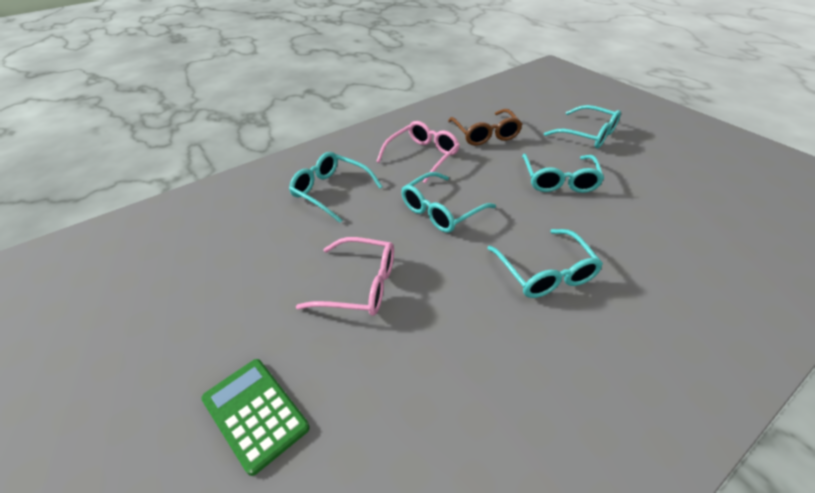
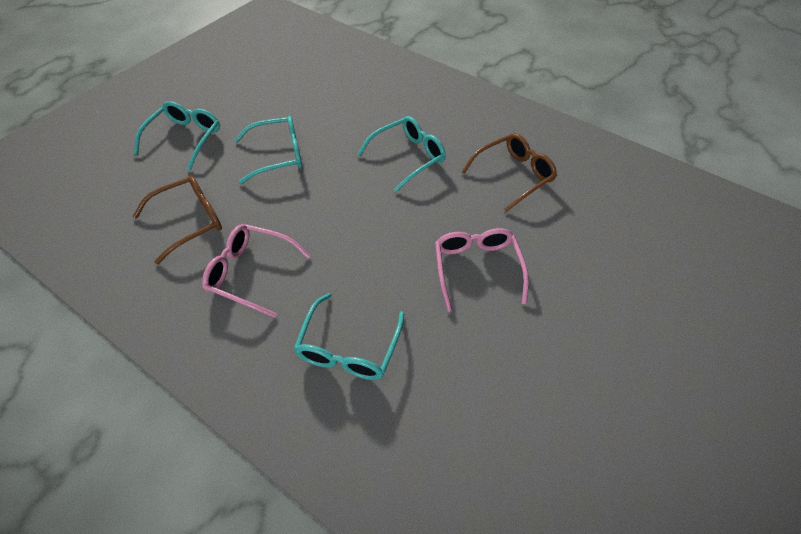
camera: 110 degrees left, 10 degrees up
(255, 413) = (619, 291): green calculator -> none
(441, 211) = (353, 234): turquoise glasses -> none
(491, 376) = (513, 175): none -> brown glasses

